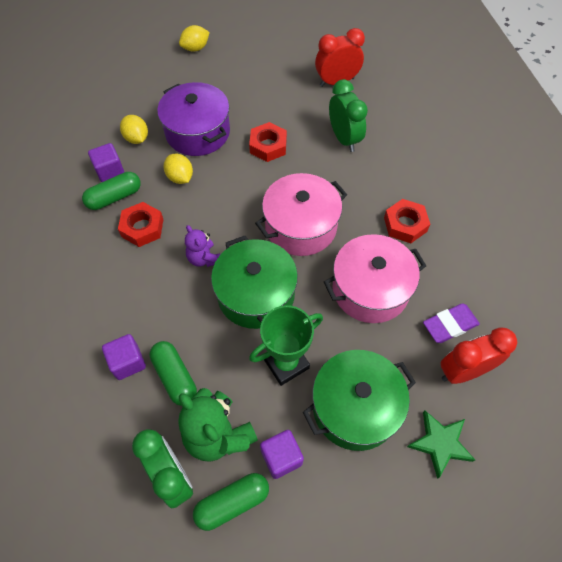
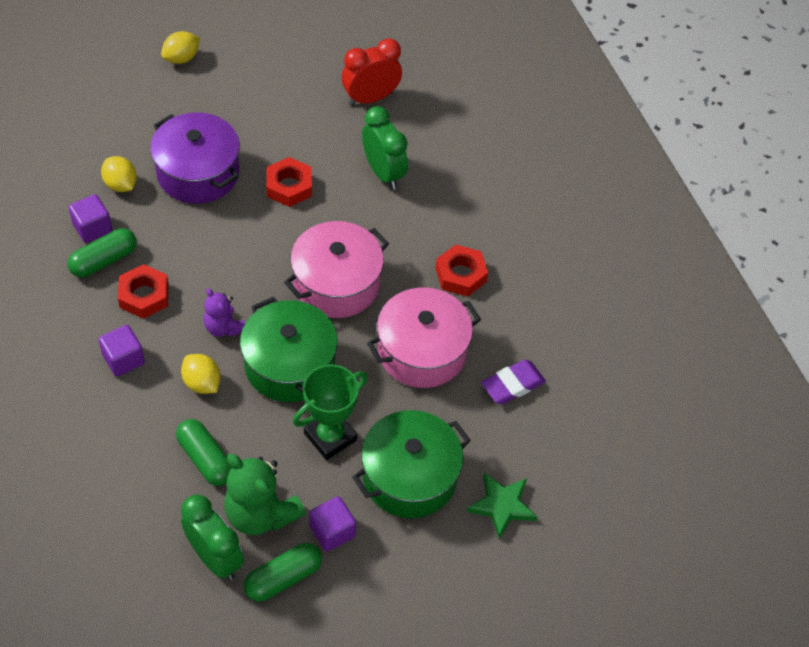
camera: 10 degrees left, 5 degrees down
(128, 362) = (149, 447): purple cube -> purple cube (123, 359)
(180, 177) = (183, 232): yellow lemon -> yellow lemon (202, 383)
(463, 371) = (527, 432): red clock -> none

